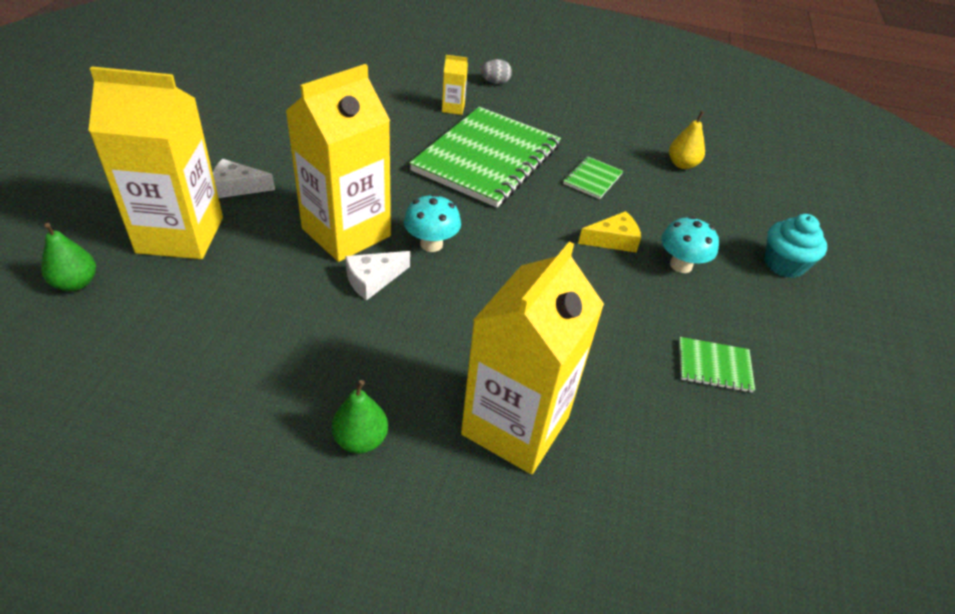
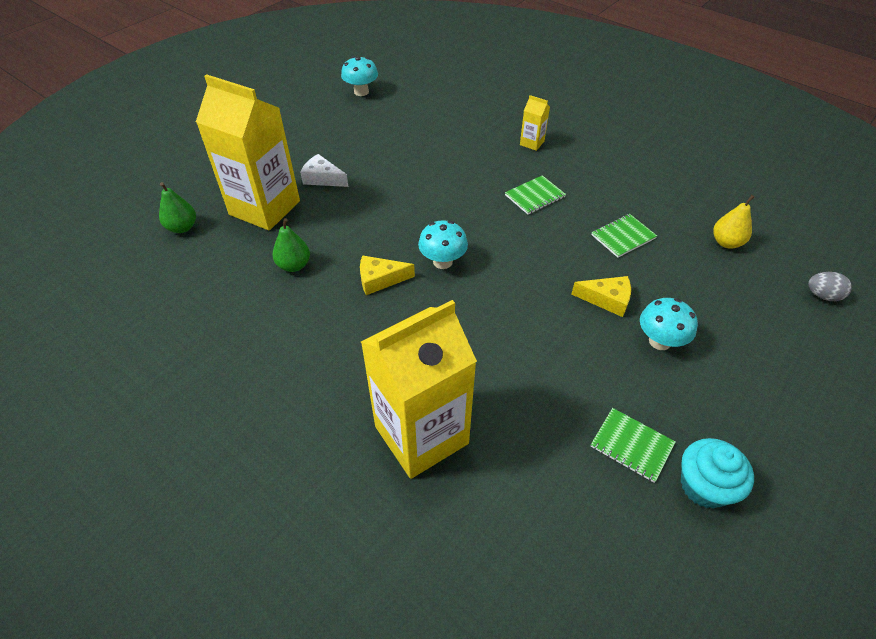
camera: 30 degrees right, 5 degrees up
(229, 86) = (361, 92): none -> turquoise mushroom
(346, 232) = (381, 235): yellow carton -> none
(361, 439) = (301, 404): green pear -> green pear (294, 265)
(373, 279) = (380, 279): white cheese -> yellow cheese
(487, 159) = (535, 196): green notebook -> green notebook, size x0.41
(495, 82) = (585, 125): grey egg -> grey egg (822, 295)
(784, 264) = (773, 371): turquoise cupcake -> turquoise cupcake (704, 486)

